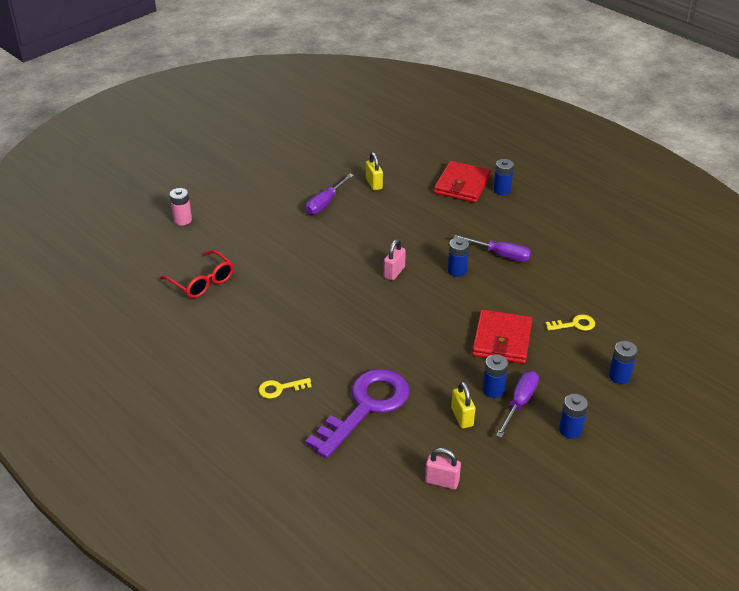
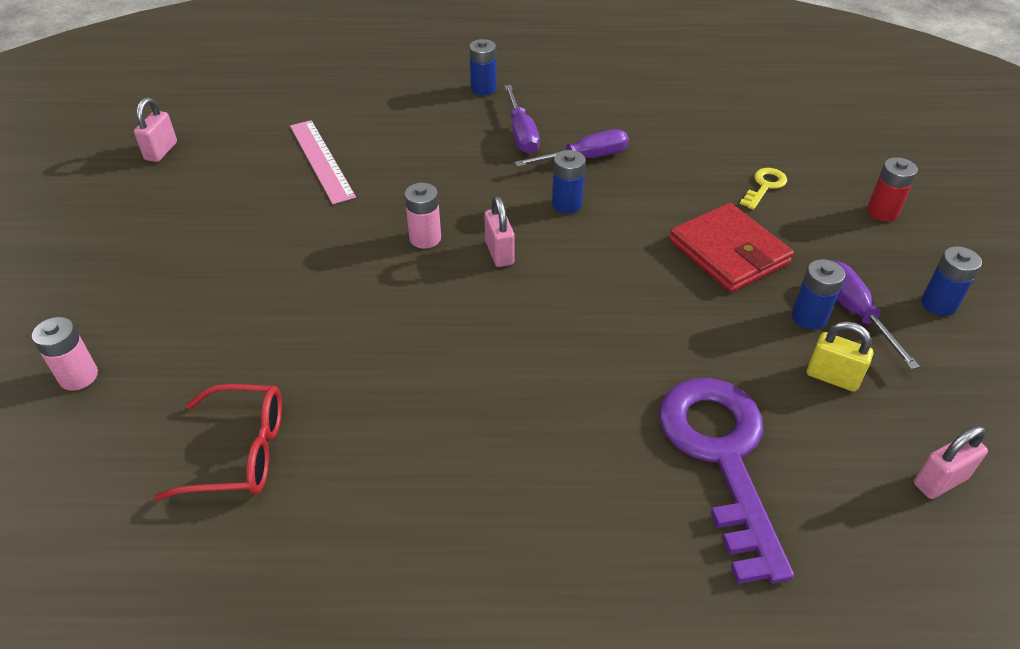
camera: 45 degrees left, 5 degrees up
(280, 388) = (582, 528): yellow key -> none
(313, 141) = (161, 151): none -> pink padlock
(325, 203) = (286, 220): purple screwdriver -> purple screwdriver (521, 134)
(371, 246) = (425, 238): none -> pink battery
(374, 184) = (321, 160): yellow padlock -> pink ruler
(462, 185) = (431, 106): red wallet -> none
(619, 376) = (882, 212): blue battery -> red battery

